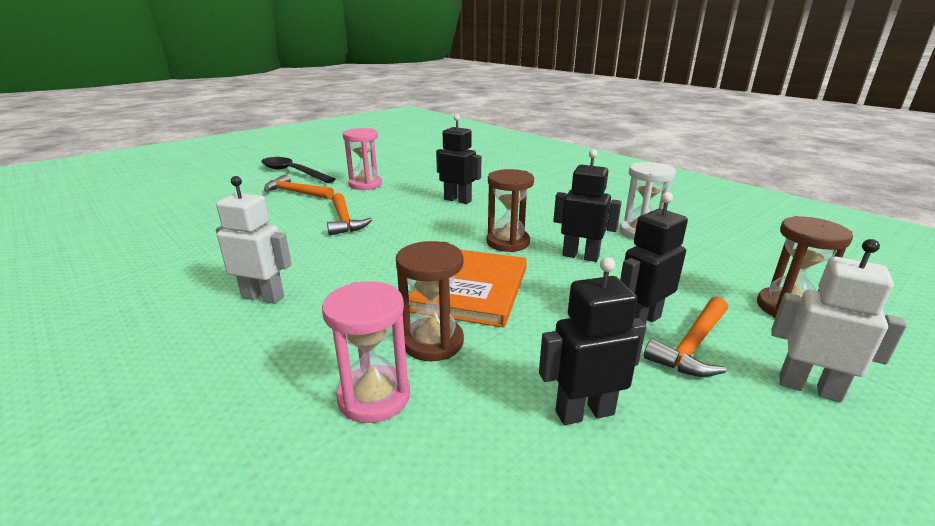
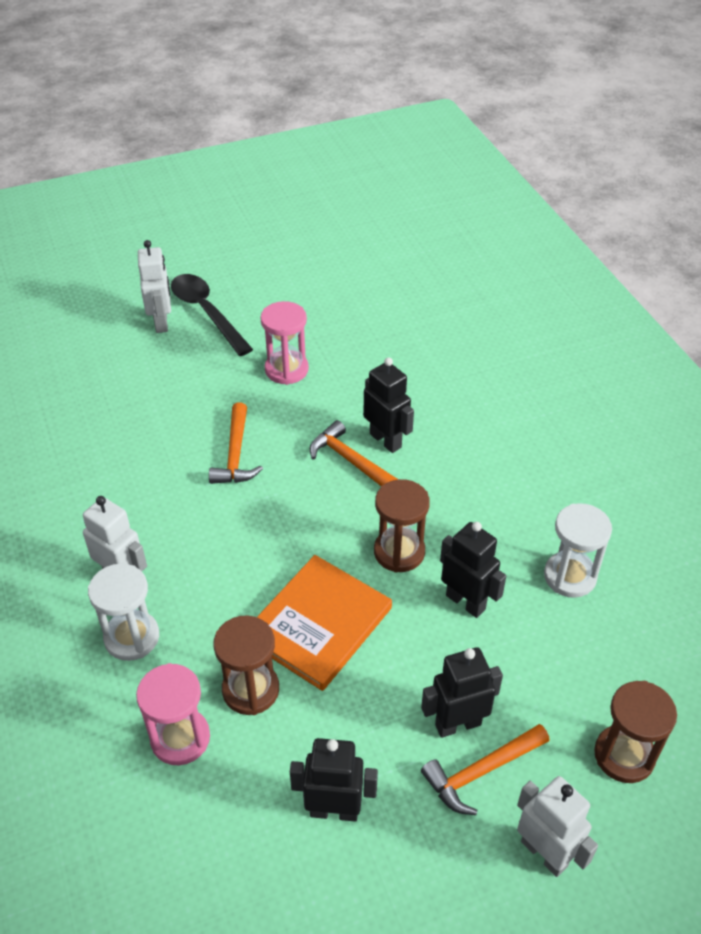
camera: 20 degrees right, 20 degrees up
(258, 179) = (162, 322): none -> white robot
(286, 333) = (132, 637): none -> white hourglass
(296, 192) = (198, 370): orange hammer -> orange hammer (350, 460)

